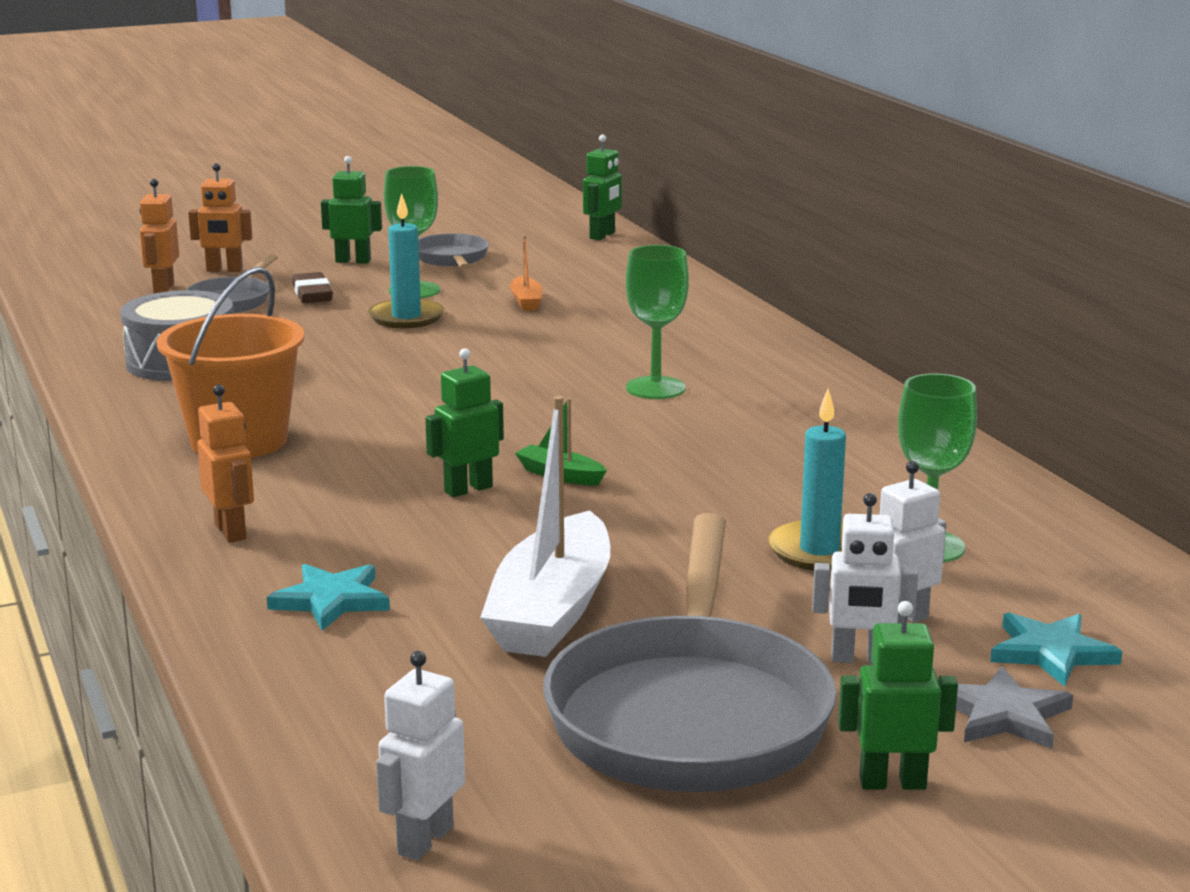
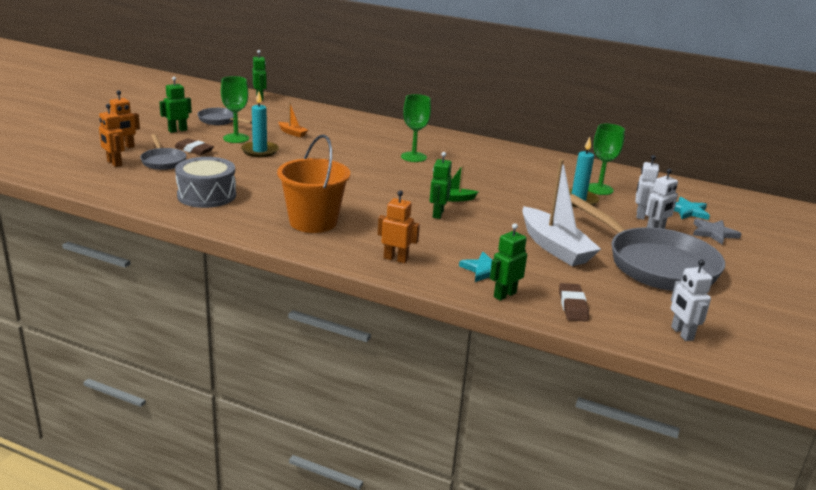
camera: 45 degrees left, 5 degrees up
(338, 709) = (572, 306): none -> brown eraser
(892, 783) = (732, 263): green robot -> green robot (504, 295)

